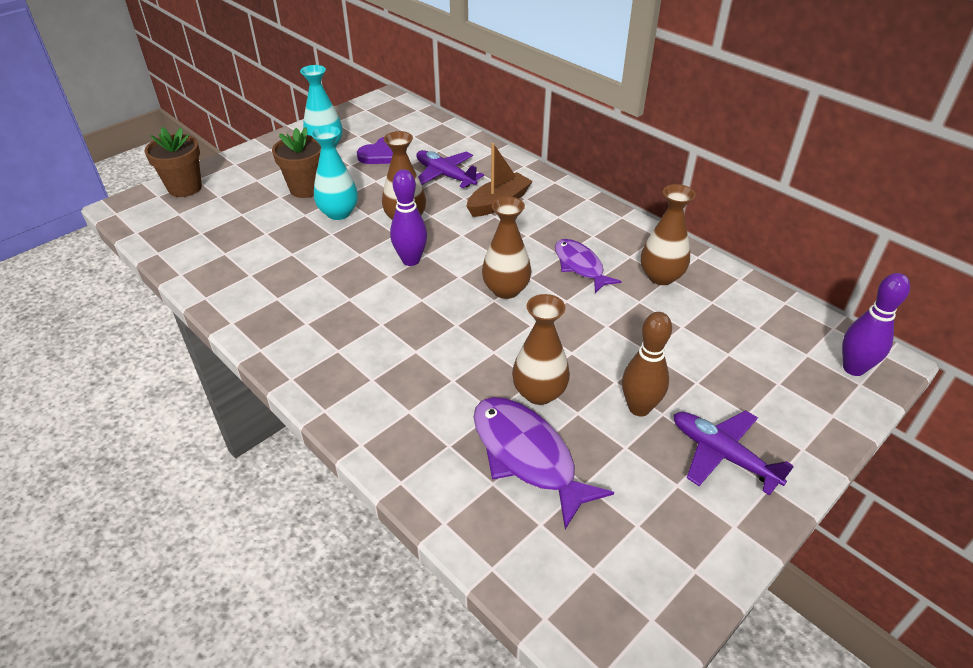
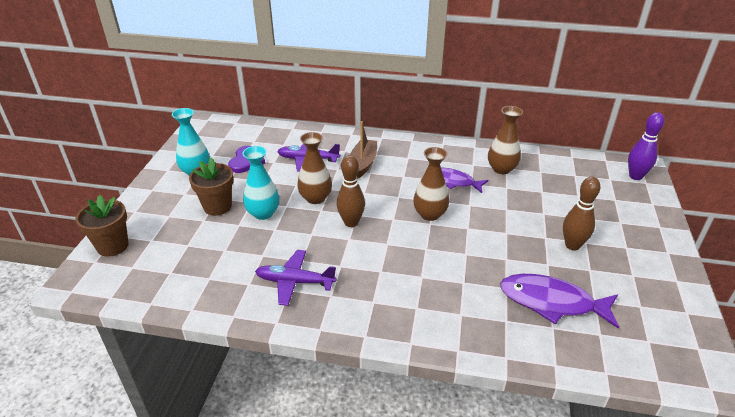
camera: 35 degrees left, 5 degrees down
(411, 260) = (351, 222): purple bowling pin -> brown bowling pin
(539, 393) = (517, 264): brown vase -> none
(722, 455) = (633, 248): purple plane -> purple plane (295, 282)

